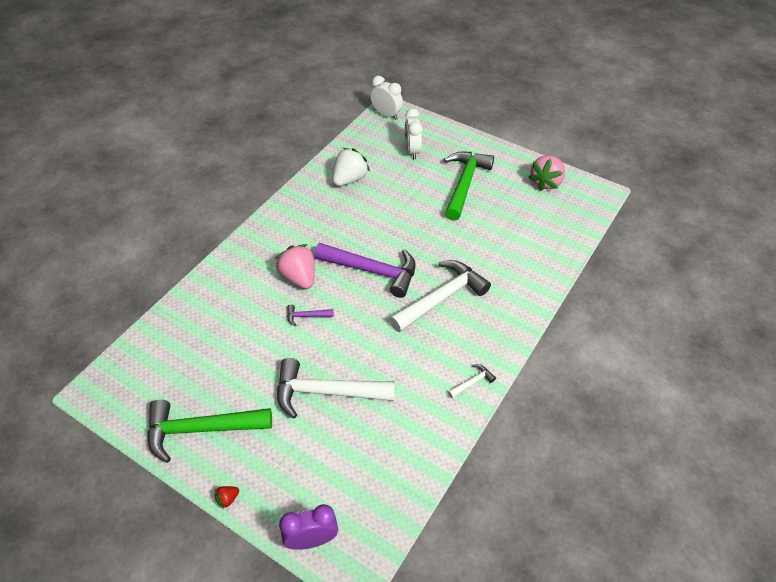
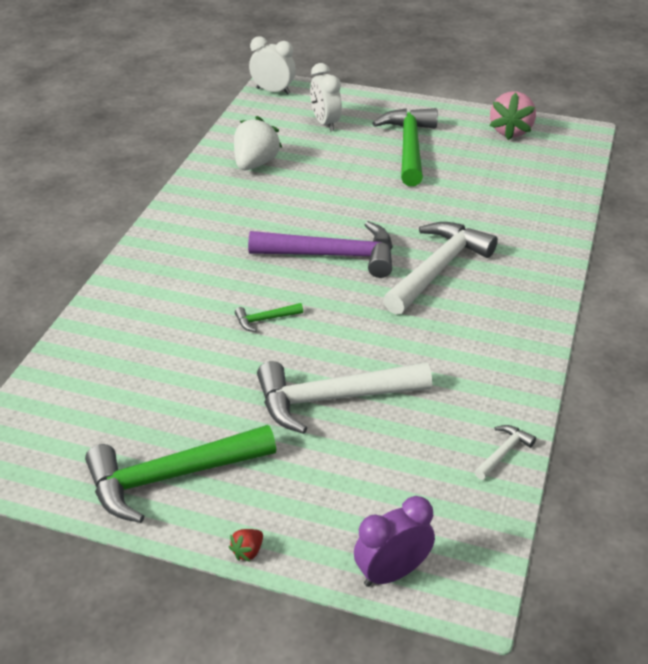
camera: 15 degrees left, 10 degrees down
(299, 277) = (235, 279): pink strawberry -> none
(306, 316) = (265, 319): purple hammer -> green hammer
(472, 382) = (522, 351): white hammer -> white hammer (503, 452)

